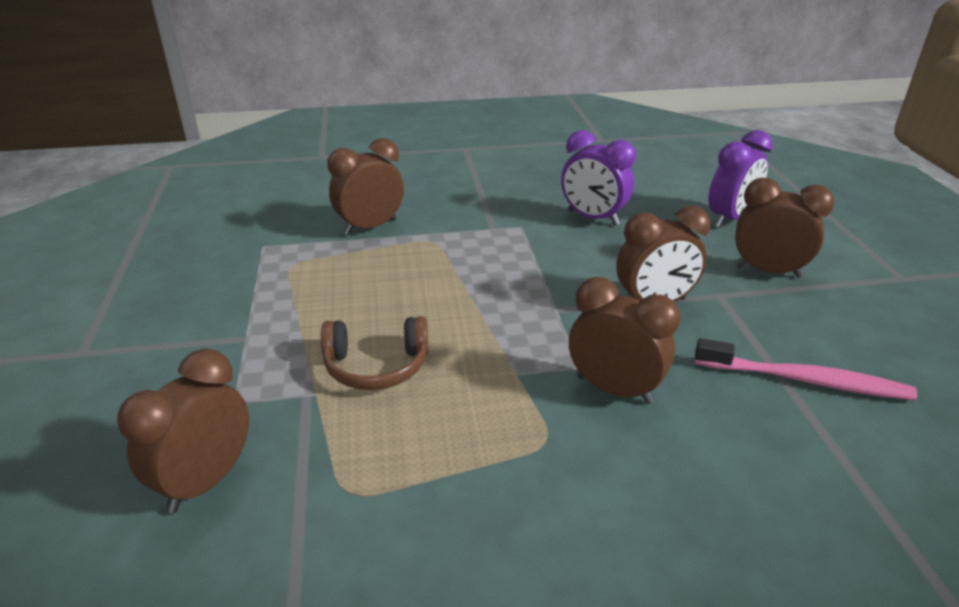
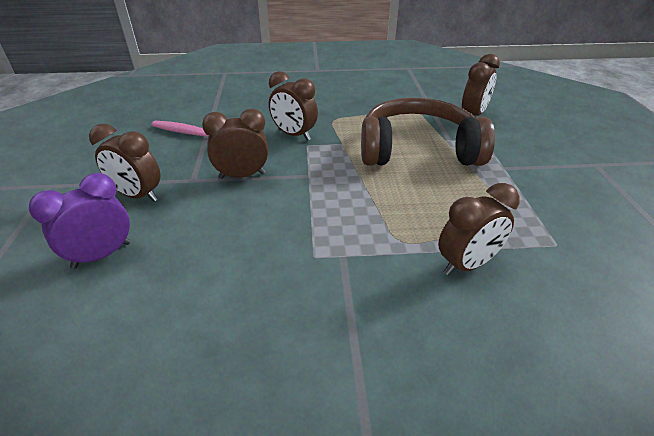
camera: 175 degrees left, 5 degrees up
(376, 366) = (418, 150): brown headphones -> brown headphones, size x2.02
(593, 218) = (237, 265): purple clock -> none

